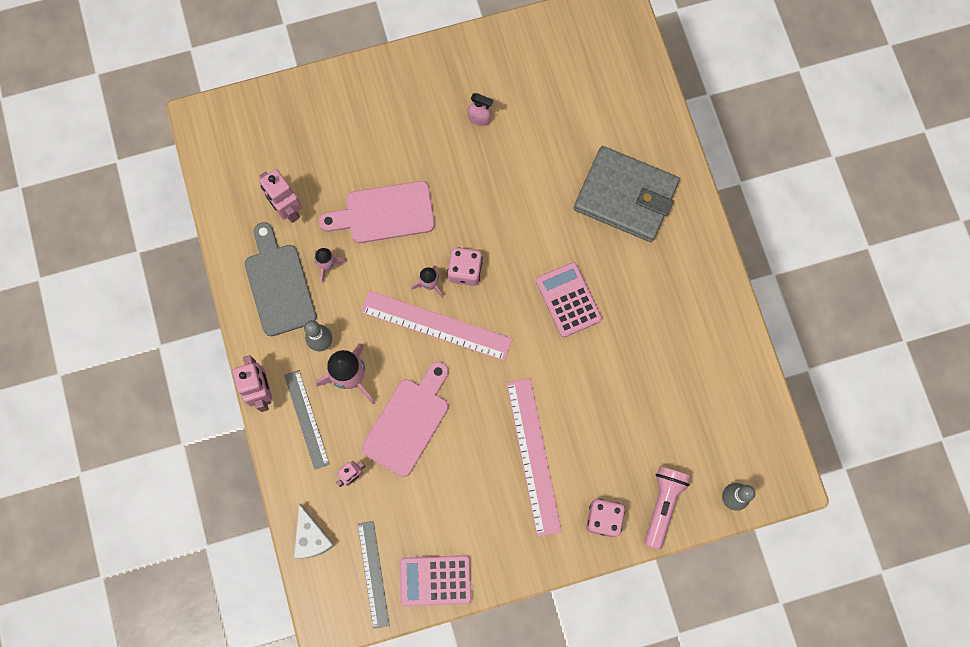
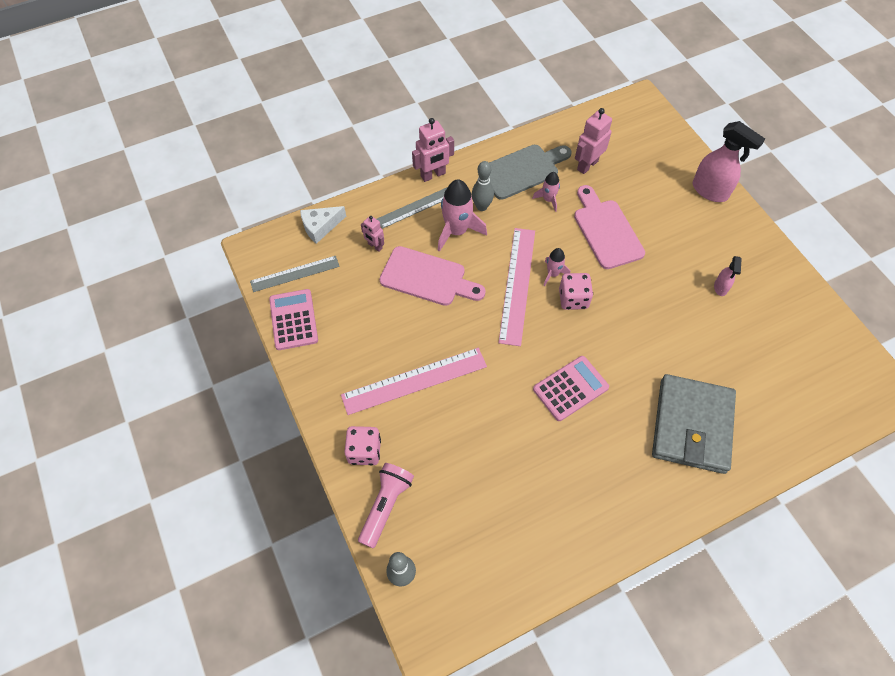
camera: 80 degrees right, 15 degrees down
(354, 87) = (710, 191): none -> pink spray bottle
(662, 505) = (385, 505): pink flashlight -> pink flashlight turned 75 degrees counterclockwise

